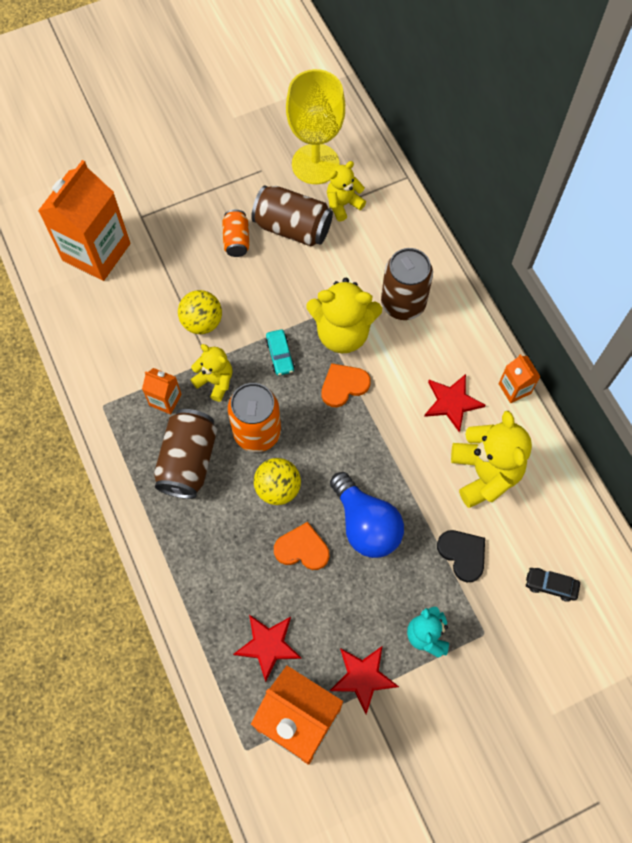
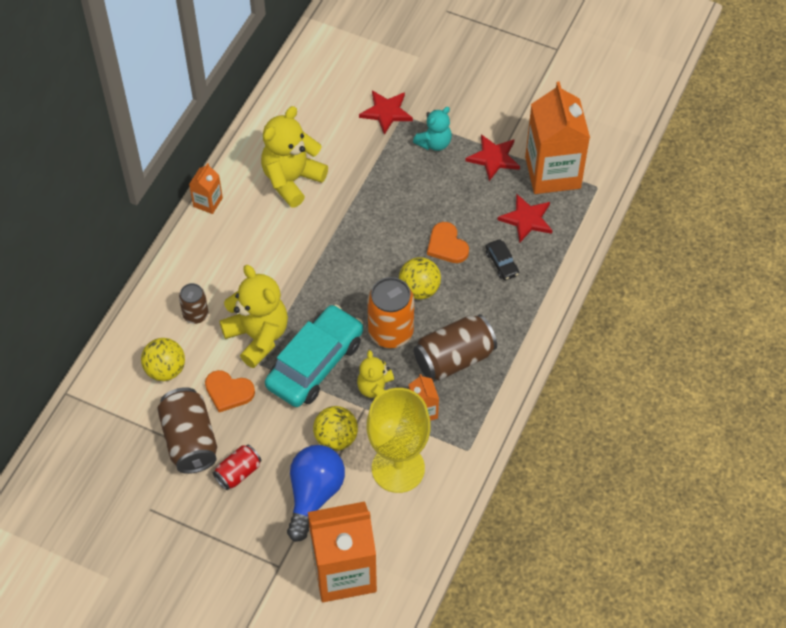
camera: 130 degrees left, 10 degrees down
(236, 240) = (238, 473): orange can -> red can
(280, 355) = (315, 363): turquoise car -> turquoise car, size x2.41
(315, 164) = (108, 471): yellow goblet -> yellow goblet (398, 468)
(343, 204) = (134, 420): yellow teddy bear -> none
(343, 385) = (302, 305): orange heart -> orange heart (228, 392)
(365, 524) = (394, 222): blue light bulb -> blue light bulb (314, 495)
(369, 251) = (165, 370): none -> yellow ball
(403, 303) = (195, 315): brown can -> brown can, size x0.58
(452, 402) = (254, 231): red star -> red star (386, 112)
(462, 554) = (362, 157): black heart -> none
(550, 585) = (338, 101): black car -> black car (501, 263)

